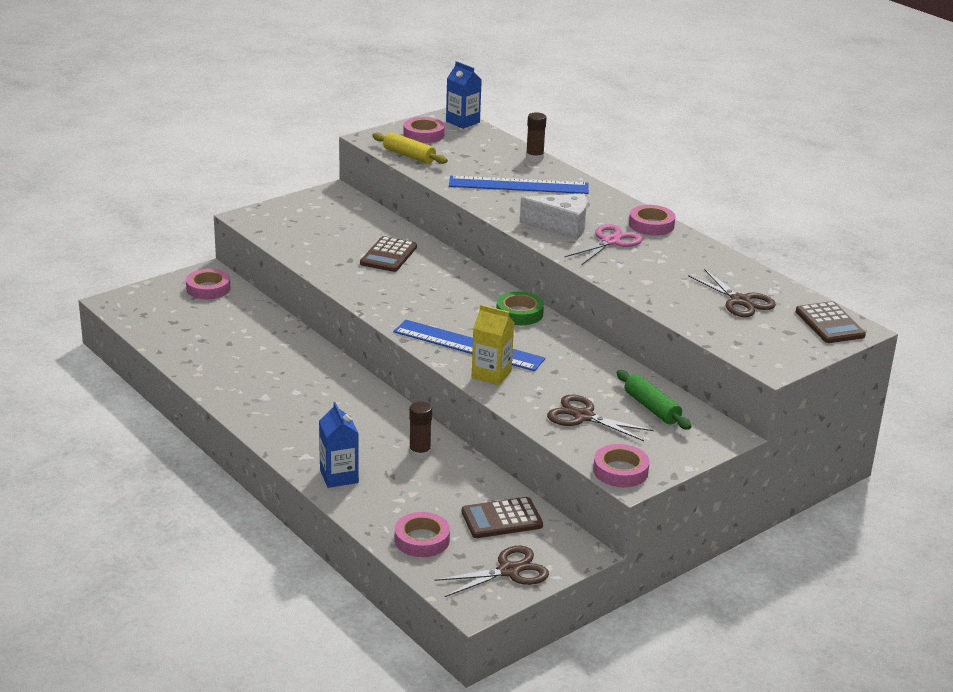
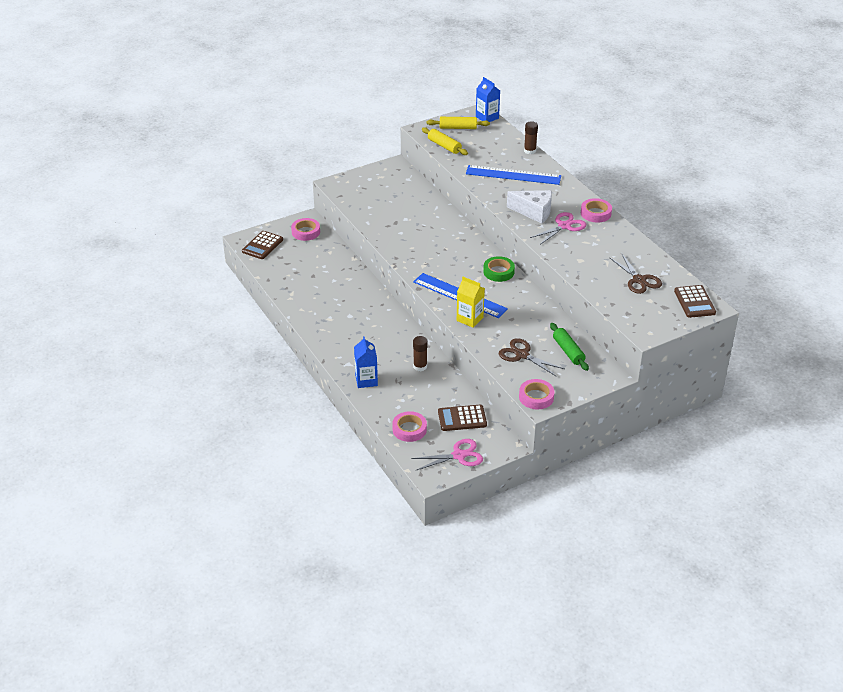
camera: 10 degrees right, 10 degrees up
(388, 255) = (421, 220): brown calculator -> brown calculator (262, 245)
(423, 134) = (458, 128): pink tape -> yellow rolling pin
(509, 571) = (459, 455): brown scissors -> pink scissors

